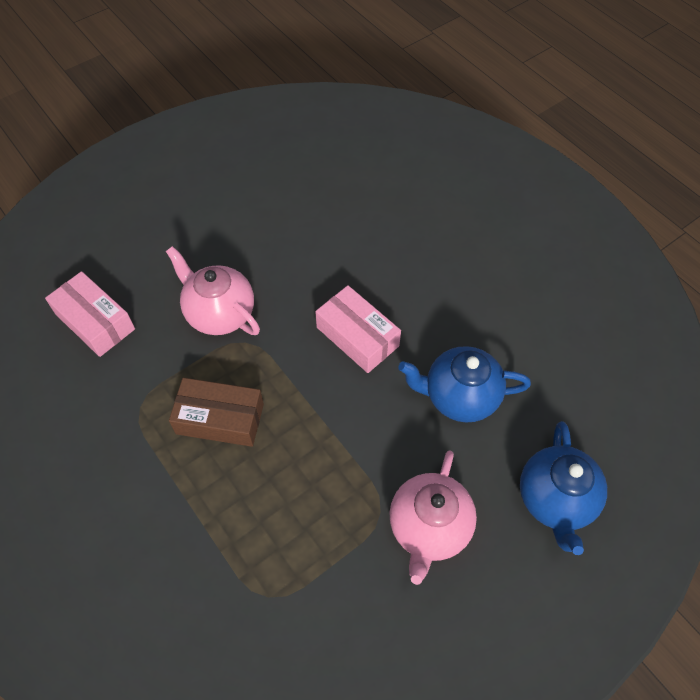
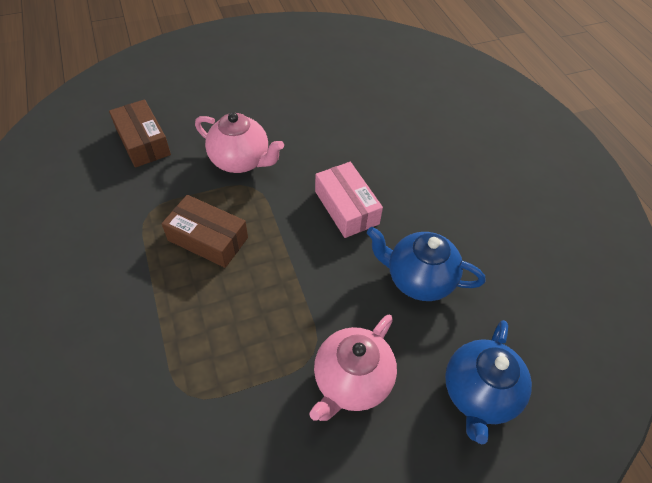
camera: 15 degrees right, 5 degrees down
(95, 322) = (143, 142): pink box -> brown box
(219, 313) = (241, 161): pink teapot -> pink teapot turned 150 degrees clockwise

